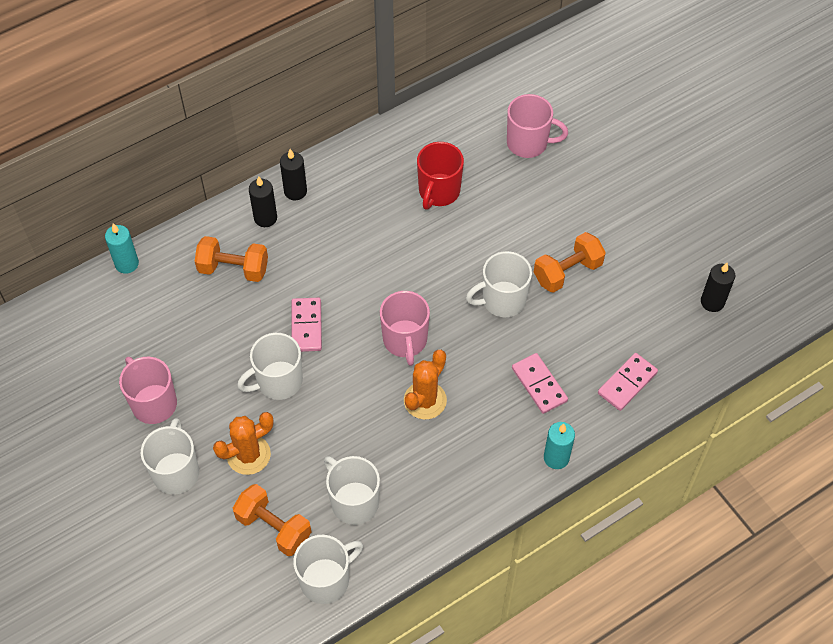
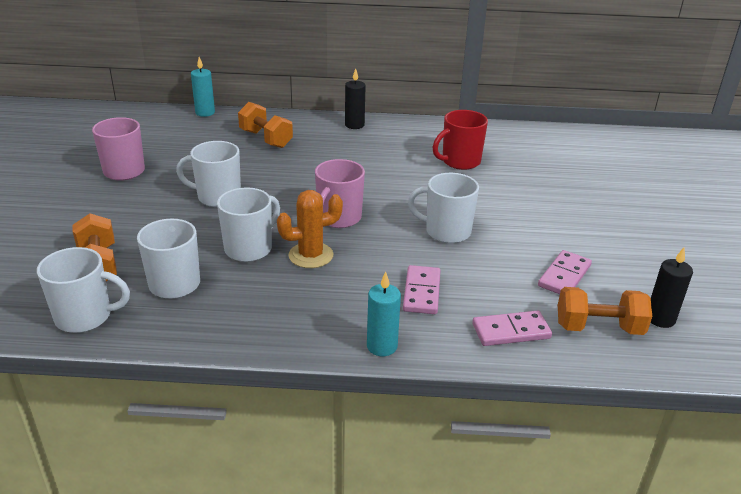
camera: 35 degrees right, 25 degrees down
(176, 472) = (85, 206): white mug -> white mug (249, 248)
(248, 455) = (142, 221): orange cactus -> none
(265, 218) = (318, 128): black candle -> none
(306, 326) = (276, 181): pink domino -> pink domino (564, 276)
(528, 143) = (562, 166): pink mug -> none
(567, 272) = (524, 240): orange dumbbell -> orange dumbbell (598, 328)

